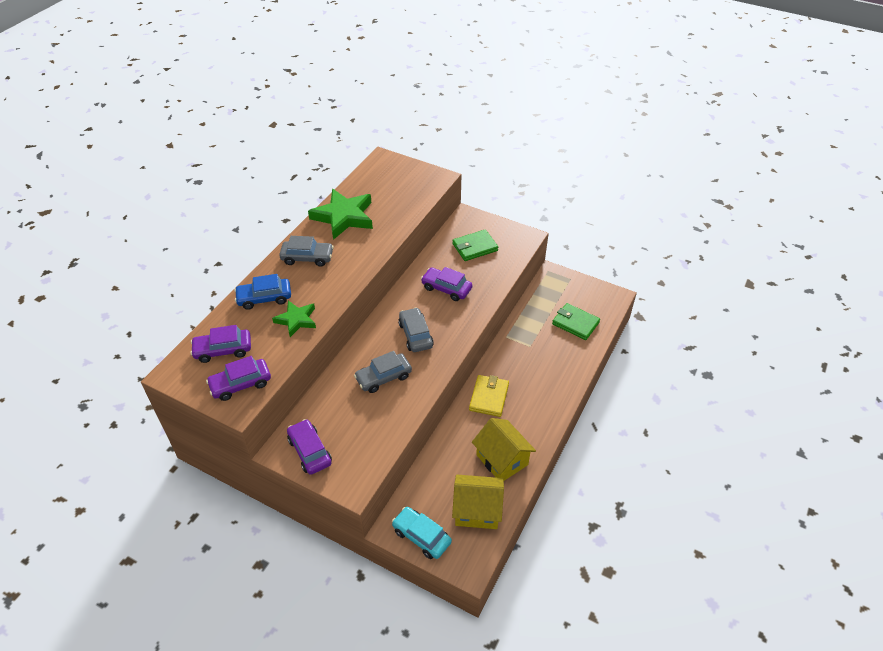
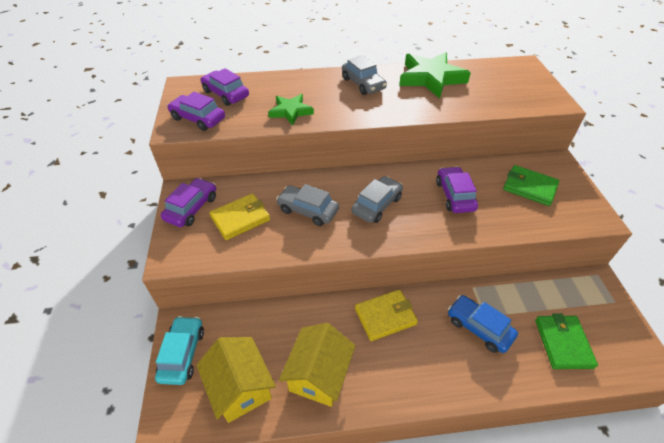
camera: 55 degrees right, 0 degrees up
(264, 298) = (297, 86): blue car -> blue car (479, 328)
(352, 423) = (240, 218): none -> yellow wallet

